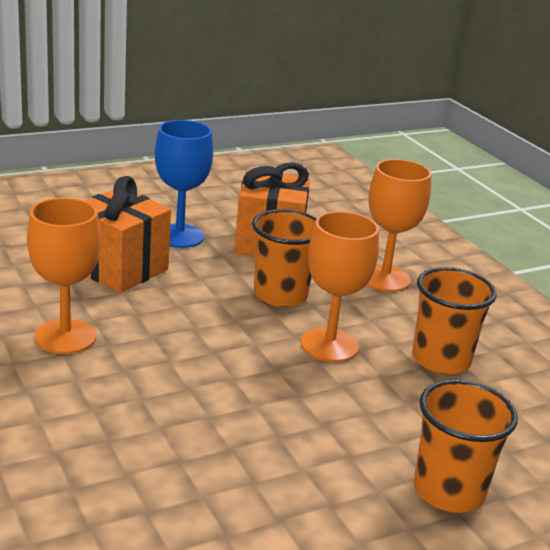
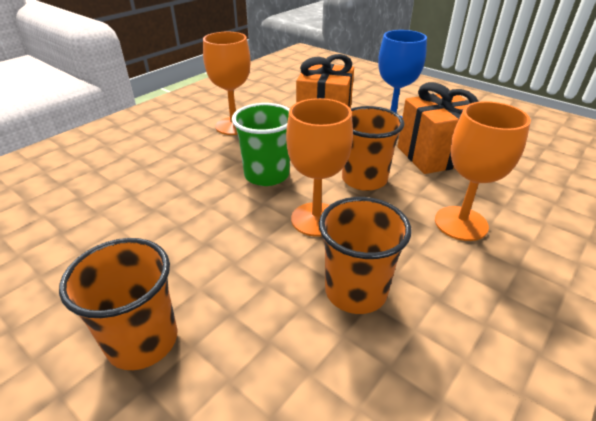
camera: 70 degrees right, 10 degrees up
(221, 349) = (266, 175): none -> green cup

